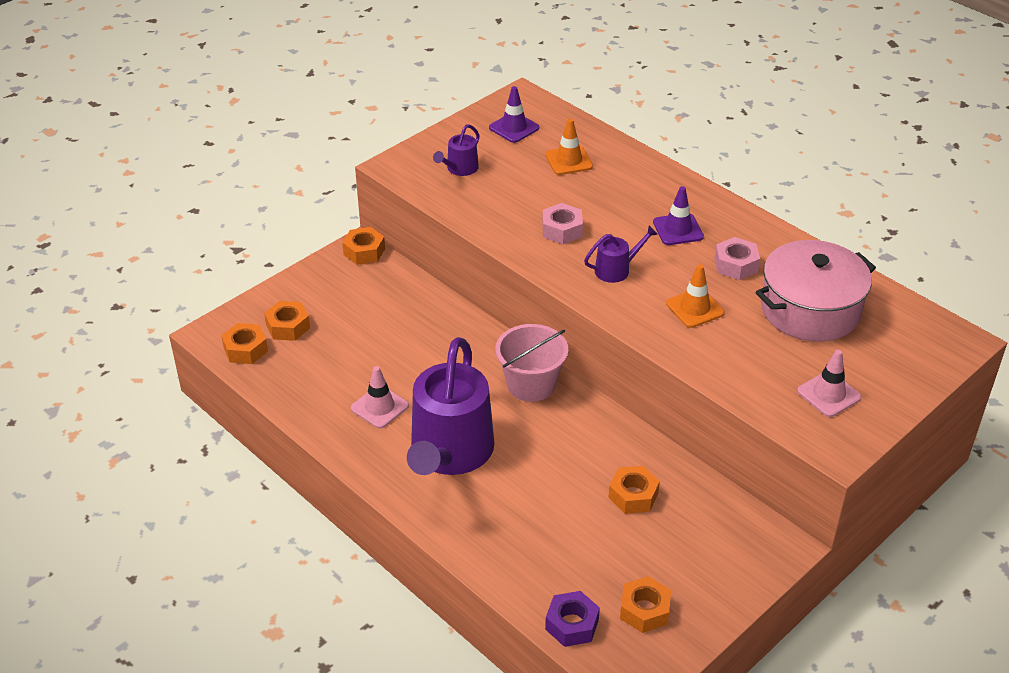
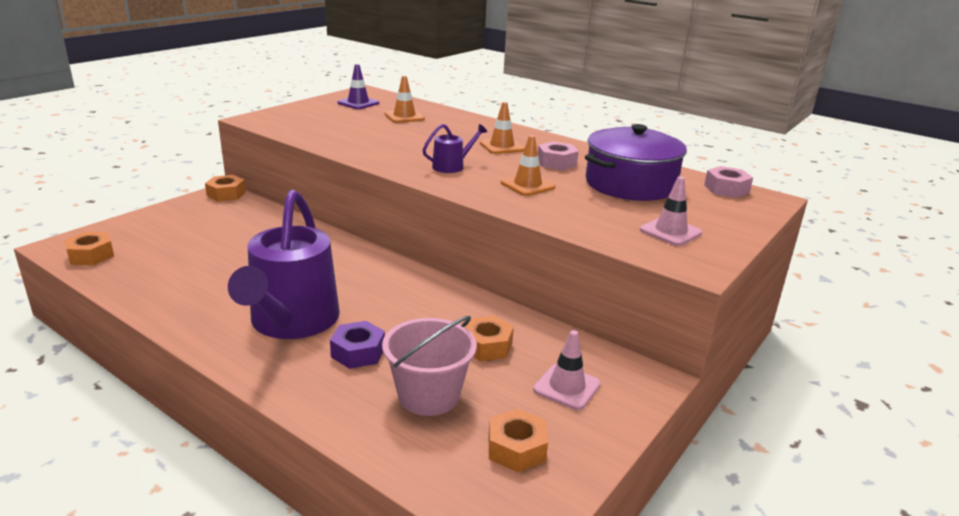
camera: 10 degrees left, 15 degrees down
(288, 326) = (140, 239): orange nut -> none
(379, 407) = (221, 291): pink traffic cone -> pink traffic cone (567, 387)
(460, 169) = (311, 120): purple watering can -> none
(531, 384) = (376, 269): pink bucket -> pink bucket (428, 395)
(562, 230) = (400, 147): pink nut -> pink nut (726, 189)
(572, 624) = (431, 470): purple nut -> purple nut (358, 352)
(678, 229) = (502, 146): purple traffic cone -> orange traffic cone
(810, 309) = (630, 184): pink pot -> purple pot

